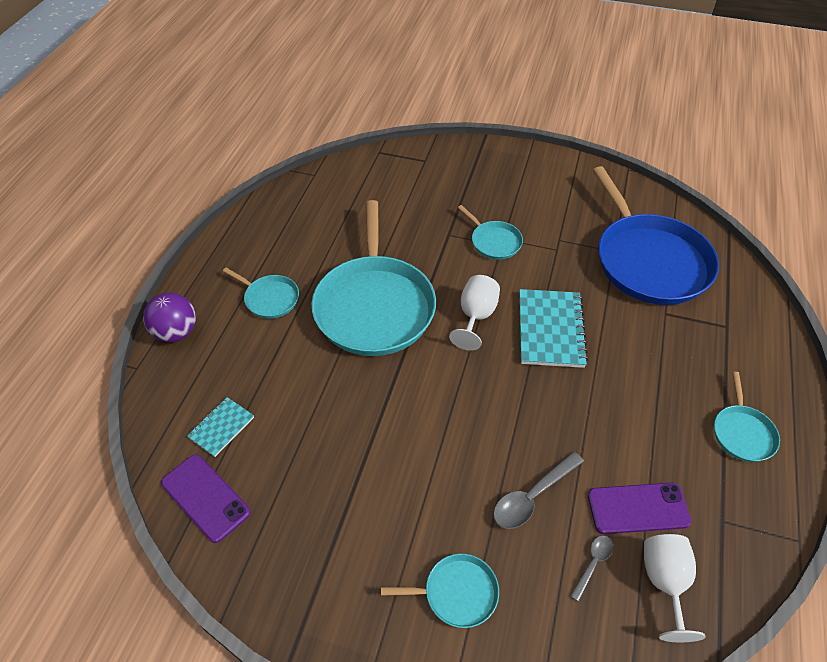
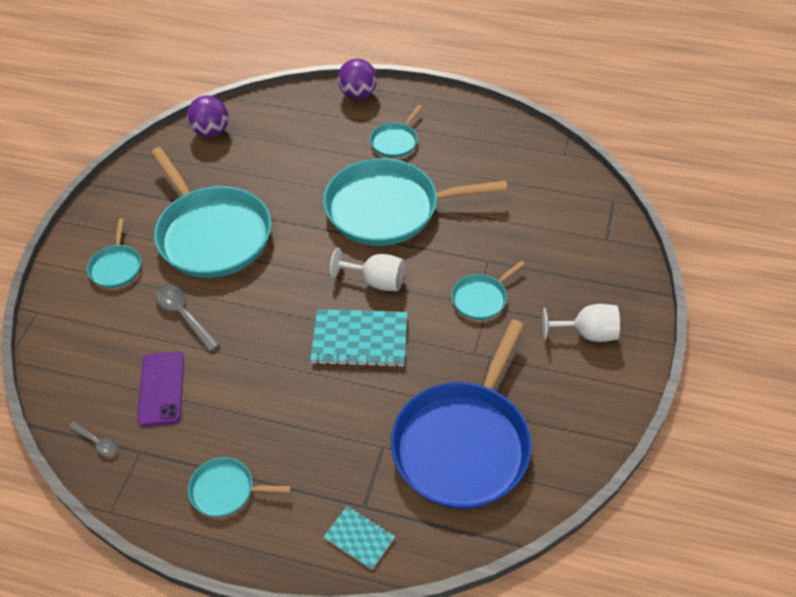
camera: 90 degrees right, 0 degrees up
(205, 497) = (211, 132): purple phone -> purple ball
(221, 427) = (267, 131): turquoise notebook -> turquoise notebook (359, 538)
(402, 478) = (212, 234): none -> turquoise pan
(592, 564) = (120, 351): grey spoon -> grey spoon (97, 442)
(649, 261) = (464, 443): blue pan -> blue pan turned 45 degrees counterclockwise
(665, 583) = (95, 398): white goblet -> white goblet (587, 333)

